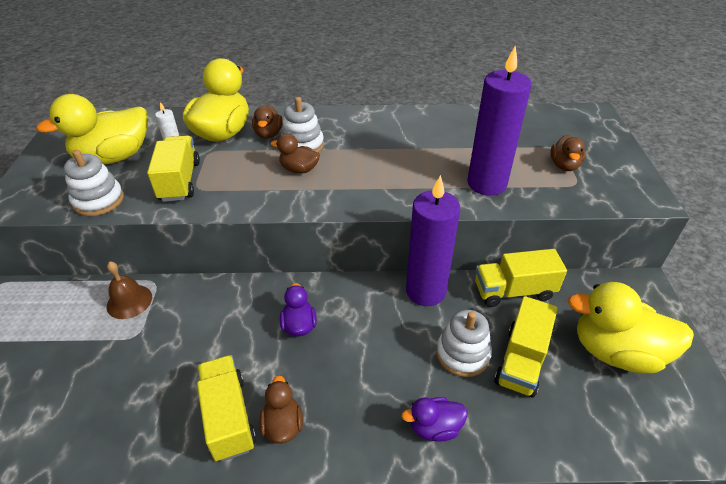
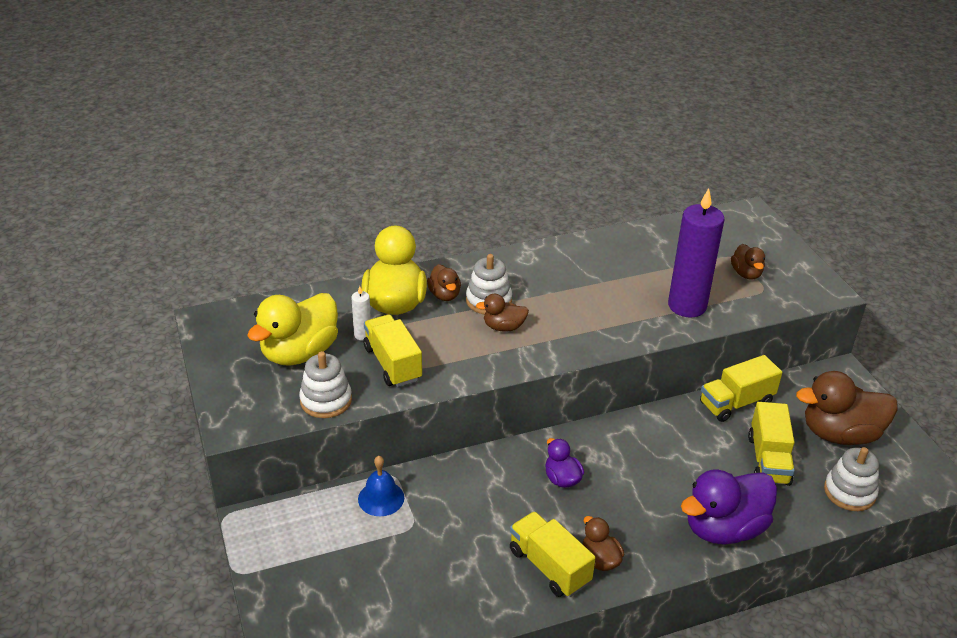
camera: 20 degrees left, 5 degrees down
(129, 301) = (381, 498): brown bell -> blue bell
(425, 291) = (659, 421): purple candle -> none
(434, 427) = (724, 528): purple duck -> purple duck, size x1.96
(463, 354) = (718, 466): white stacking toy -> white stacking toy (849, 492)
(616, 352) = (840, 434): yellow duck -> brown duck

